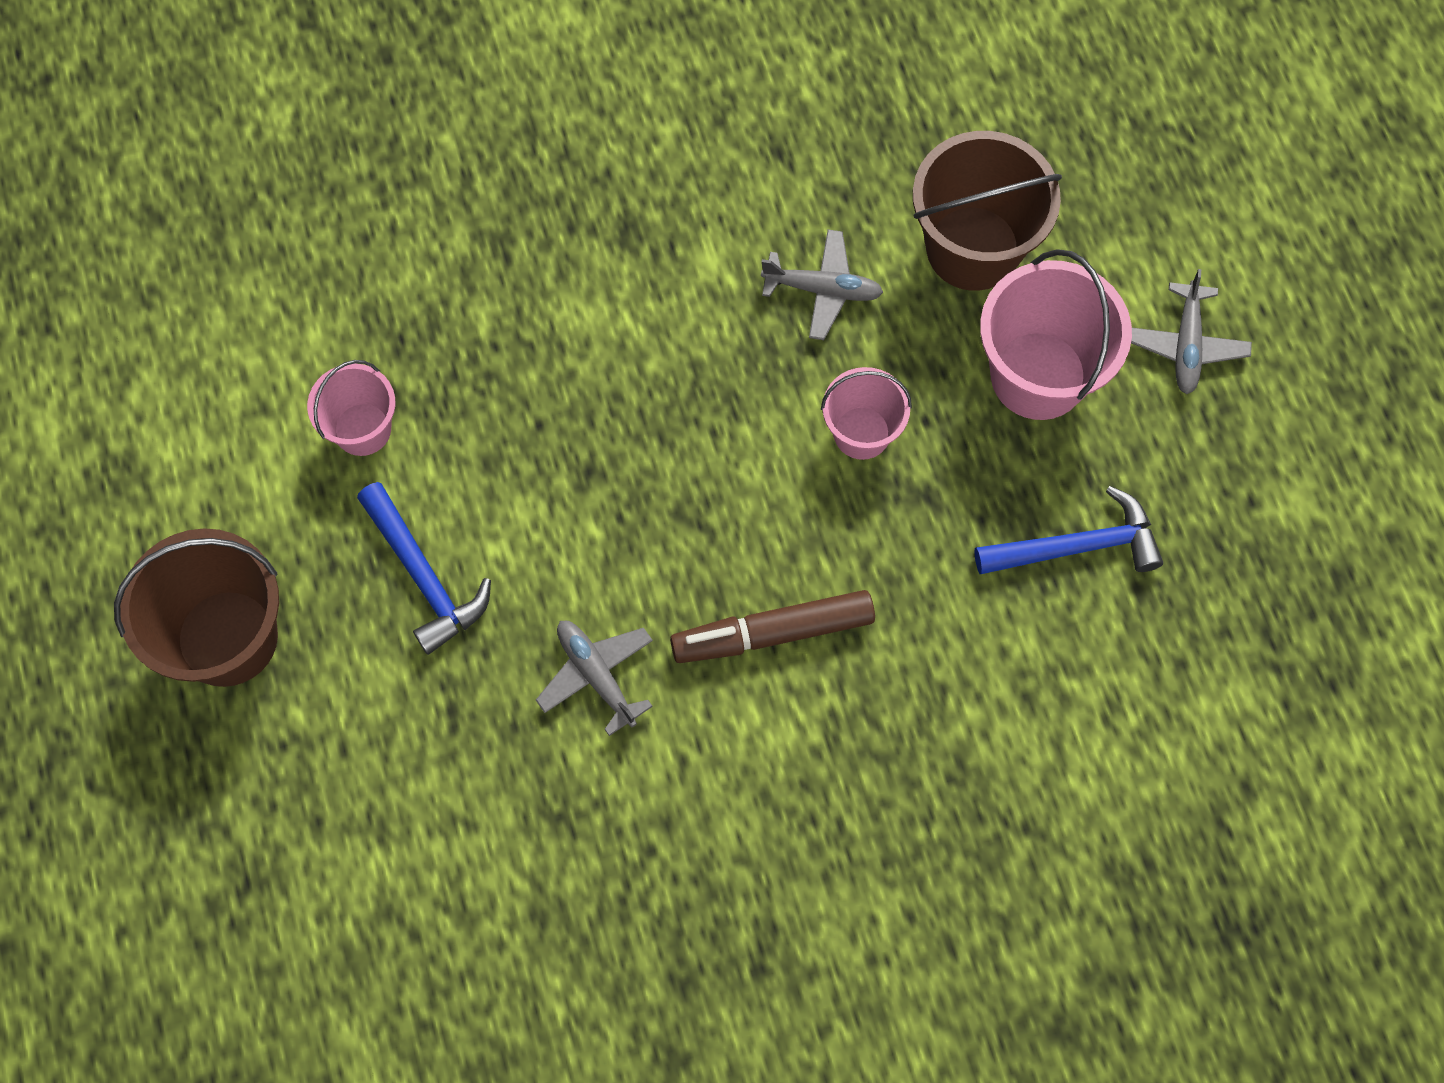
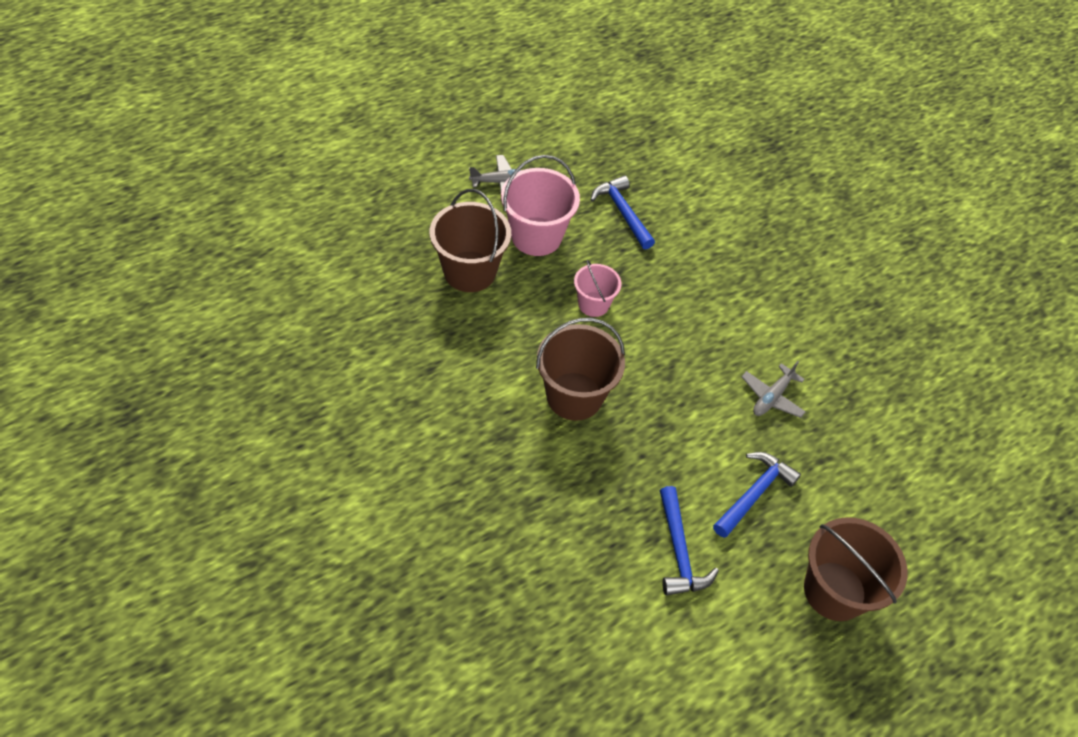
camera: 110 degrees left, 15 degrees down
(362, 429) = (679, 551): pink bucket -> blue hammer
(676, 352) = (574, 396): none -> brown bucket
(772, 633) = (716, 325): brown marker -> none
(822, 289) = (514, 334): grey plane -> none

